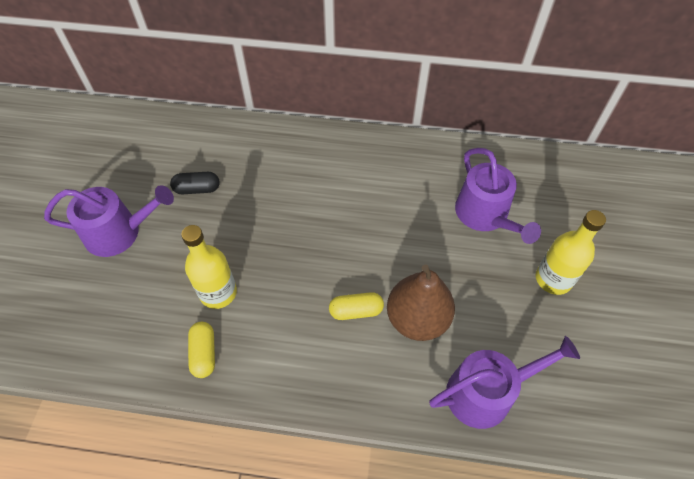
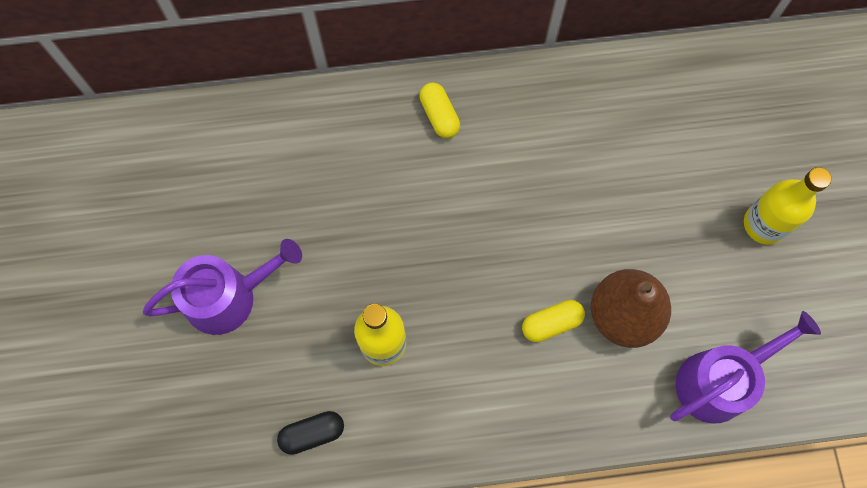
camera: 15 degrees left, 15 degrees up
(197, 189) = (302, 210): black capsule -> black capsule (312, 433)
(204, 353) = (395, 421): yellow capsule -> yellow capsule (439, 116)
(485, 215) = (668, 158): purple watering can -> none

